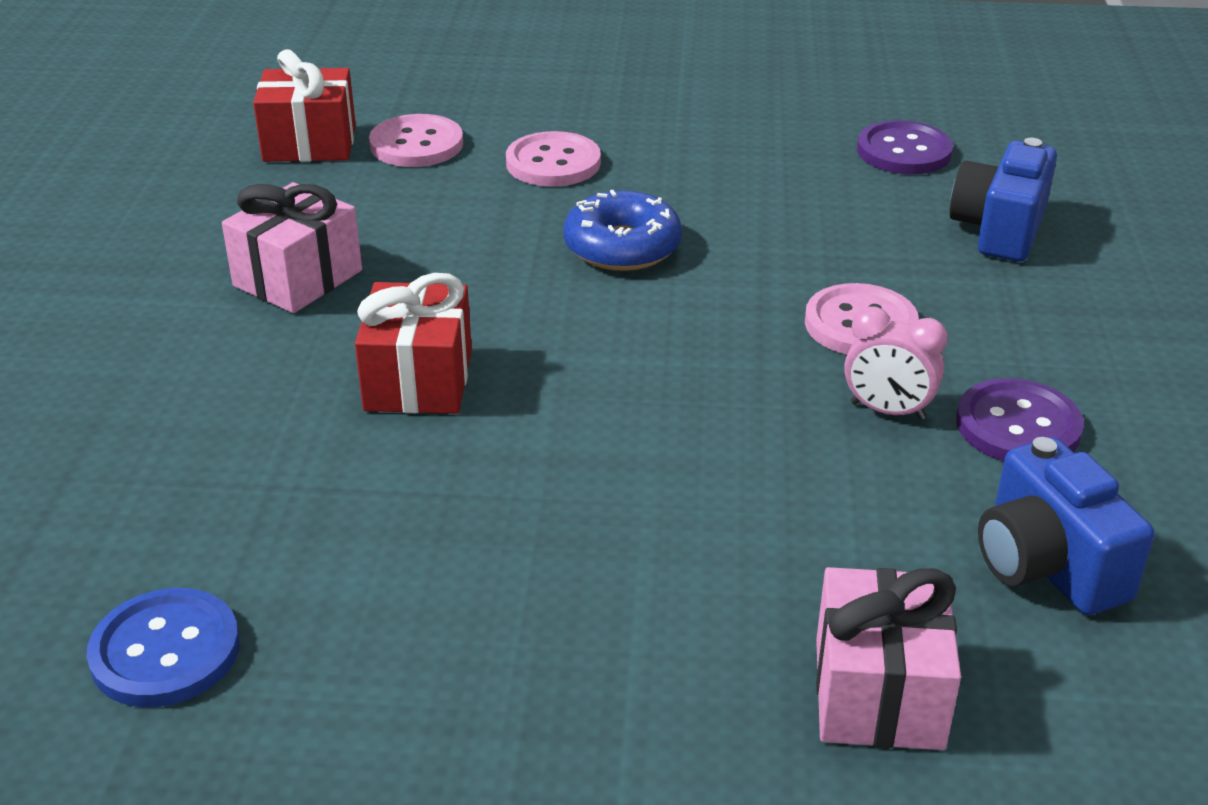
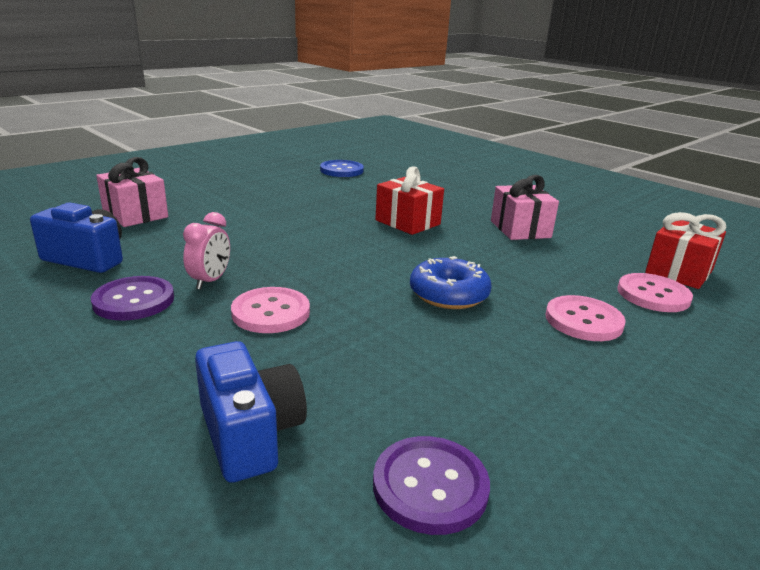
camera: 130 degrees right, 10 degrees down
(887, 411) = (210, 281): pink clock -> pink clock turned 135 degrees clockwise

